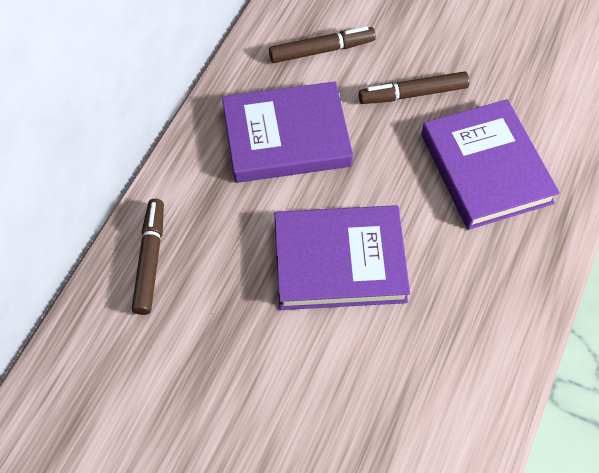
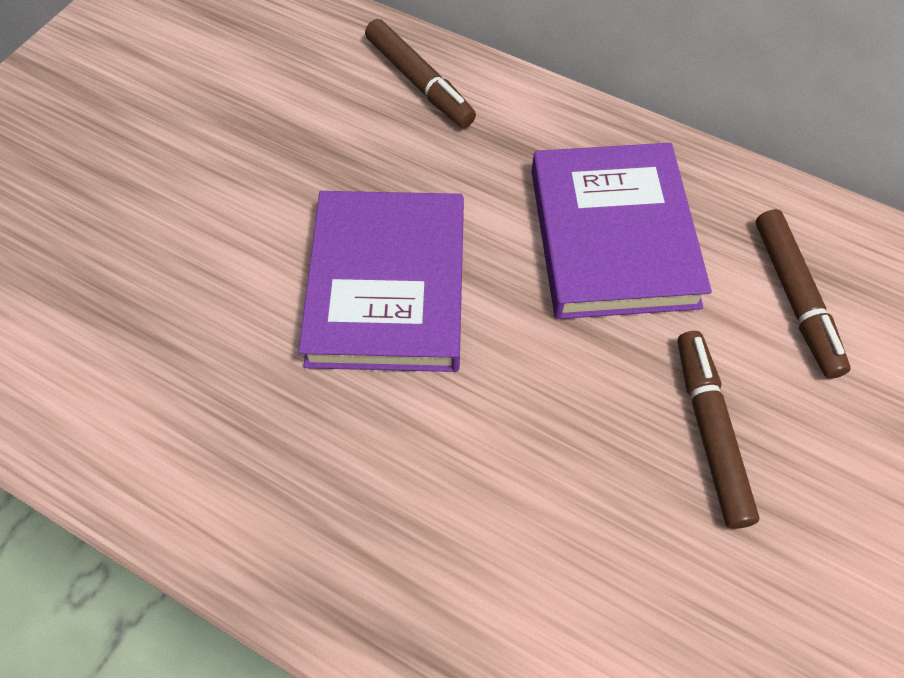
camera: 95 degrees right, 0 degrees up
(150, 260) = (419, 81): brown marker -> brown marker turned 45 degrees clockwise
(485, 168) = (544, 533): purple book -> none

